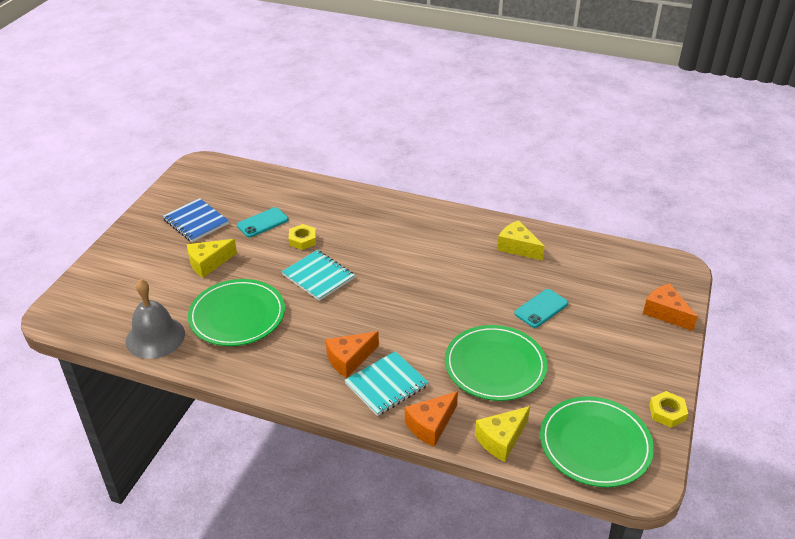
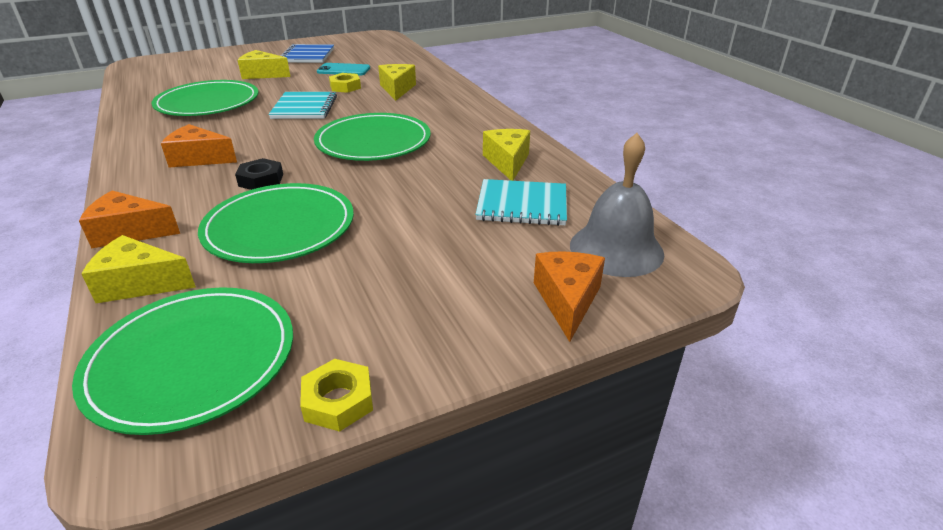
camera: 45 degrees right, 5 degrees down
(155, 337) = (145, 92): grey bell -> grey bell (616, 249)
(343, 221) = (397, 89): none -> yellow cheese
(386, 385) = (177, 187): turquoise notebook -> turquoise notebook (522, 205)
(421, 347) = (261, 180): none -> black nut
(422, 278) = (373, 142): none -> green plate
(541, 308) = (425, 213): turquoise phone -> none

